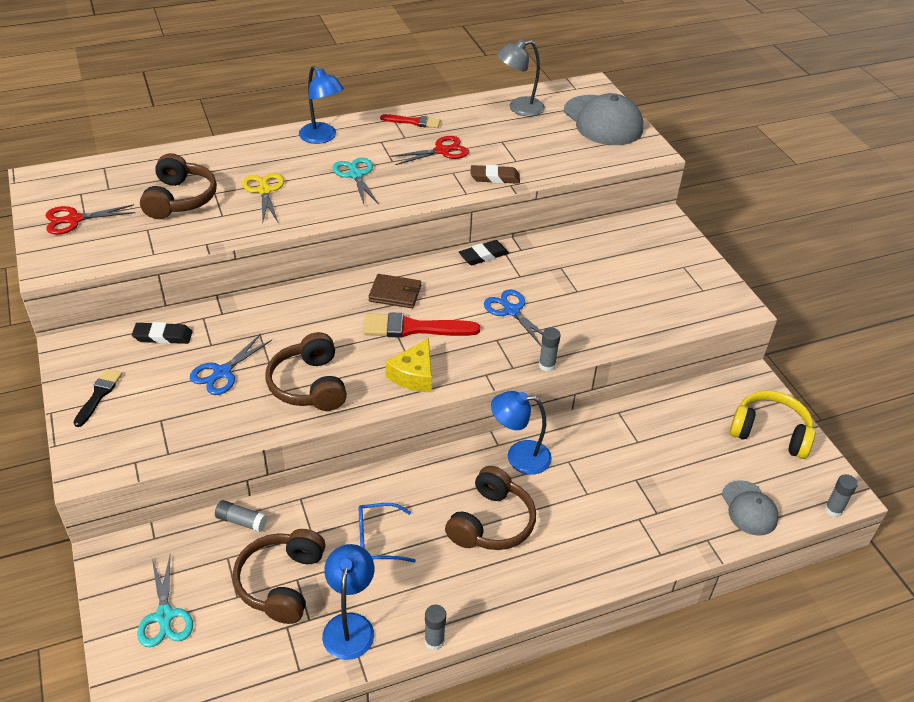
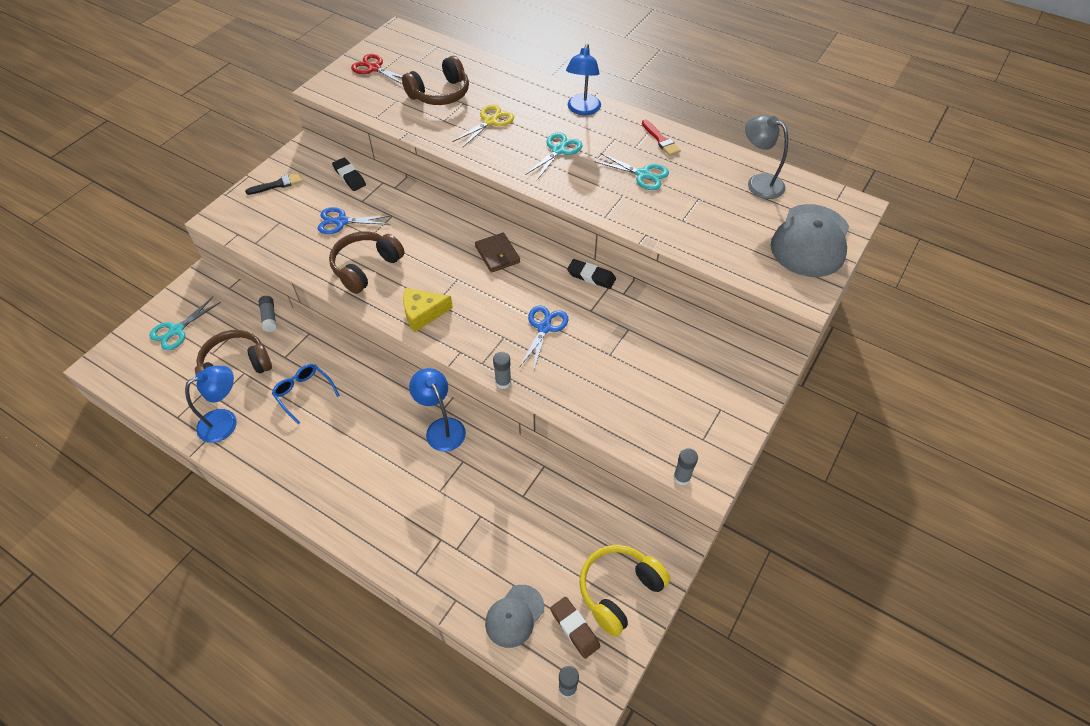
camera: 55 degrees right, 10 degrees up
(414, 328) = (471, 285): red brush -> none
(434, 641) = (241, 474): grey glue stick -> grey glue stick (681, 477)
(442, 151) = (642, 174): red scissors -> turquoise scissors
(491, 522) = (365, 447): brown headphones -> none
(494, 178) = (644, 221): brown eraser -> brown eraser (574, 628)
(770, 433) = (619, 591): yellow headphones -> yellow headphones turned 120 degrees counterclockwise

